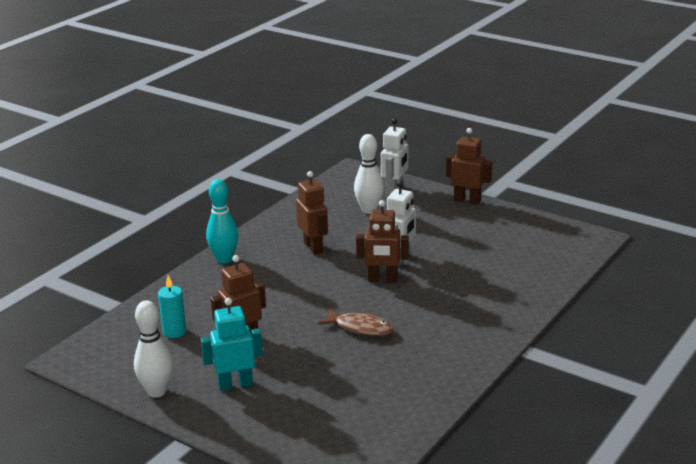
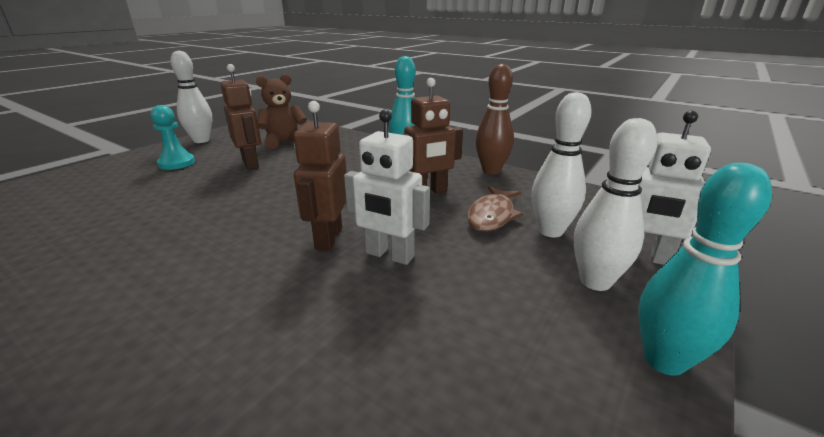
camera: 90 degrees right, 0 degrees up
(174, 332) = (284, 142): turquoise candle -> brown teddy bear
(235, 384) = (176, 163): turquoise robot -> turquoise pawn
(272, 222) = (491, 170): none -> brown bowling pin
(360, 328) = (214, 220): brown fish -> brown fish (492, 215)
(418, 205) = (595, 281): none -> white bowling pin
(467, 200) = (664, 360): brown robot -> turquoise bowling pin

